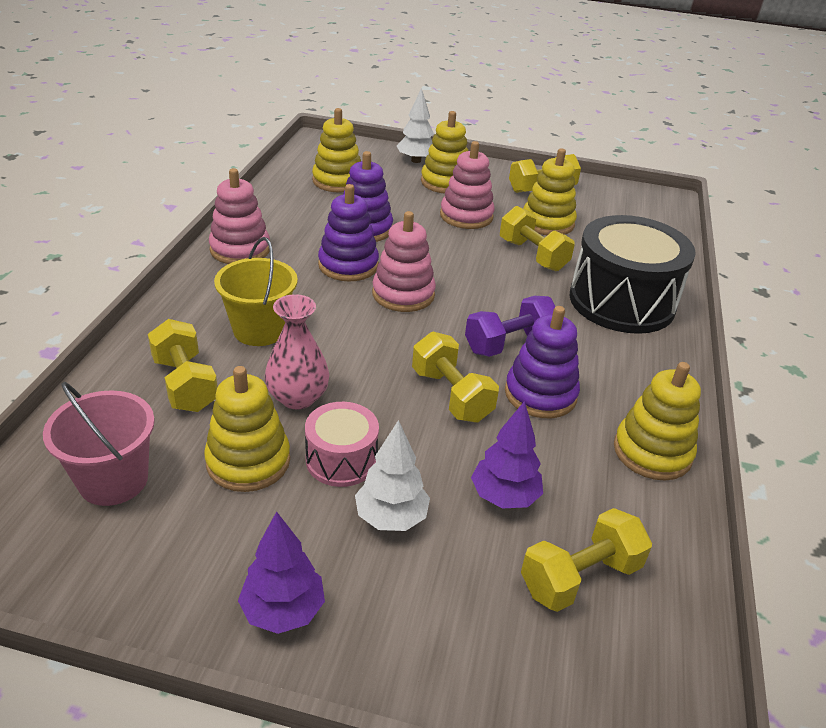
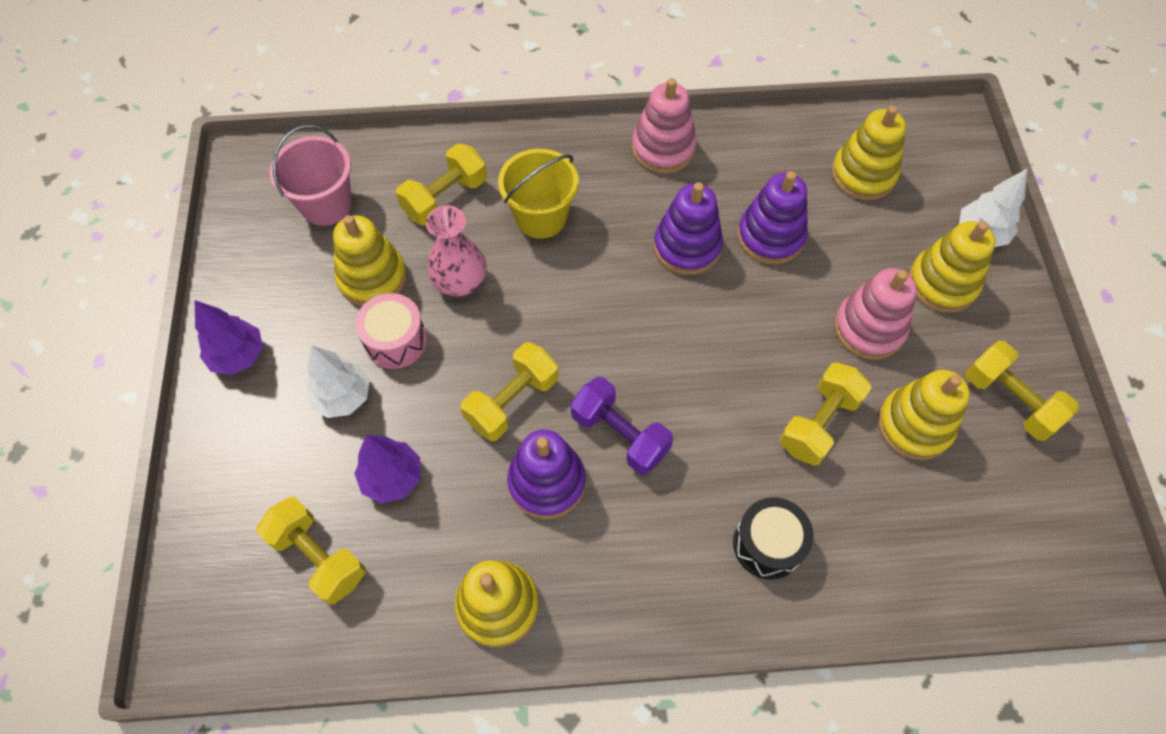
camera: 75 degrees right, 25 degrees up
(403, 294) = (660, 312): pink stacking toy -> none
(621, 301) = (767, 544): black drum -> black drum, size x0.51

